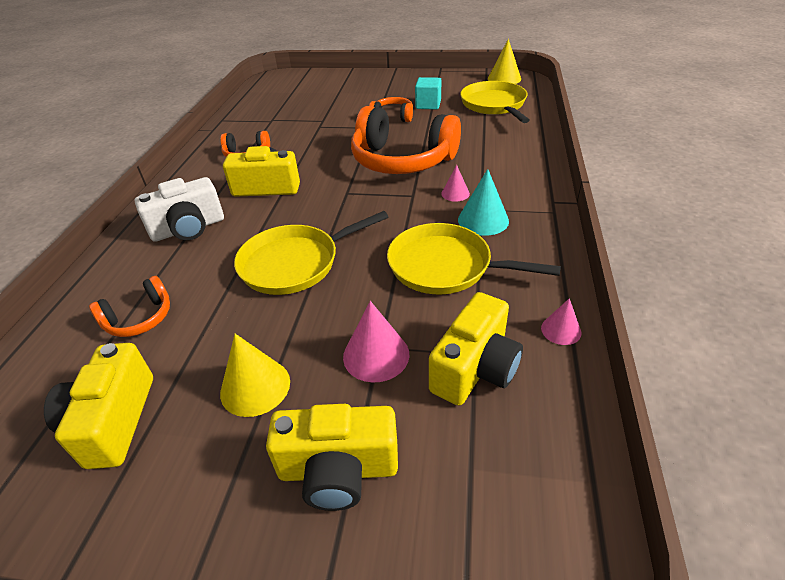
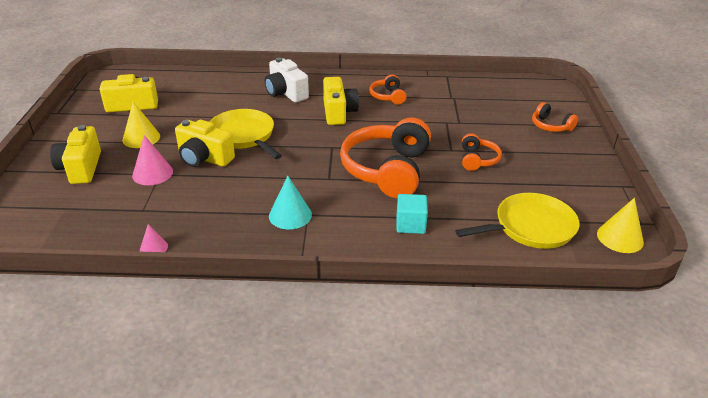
camera: 80 degrees right, 5 degrees down
(139, 318) = (202, 96): orange headphones -> orange headphones (550, 126)
(428, 105) = (515, 180): turquoise cube -> turquoise cube (410, 224)
(445, 266) = (231, 196): yellow pan -> none
(455, 193) = (332, 200): pink cone -> none
(475, 368) = (131, 210): yellow camera -> yellow camera (204, 158)

